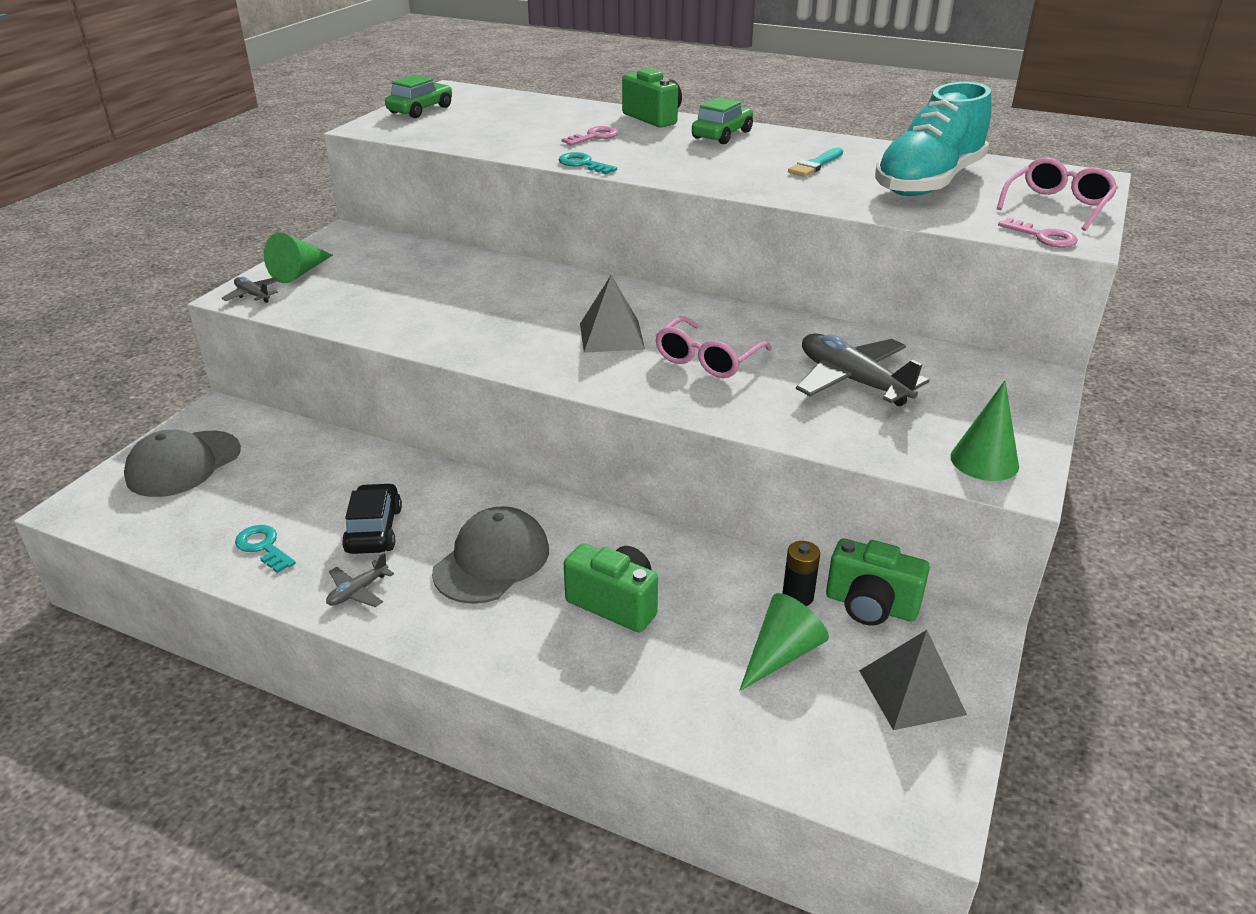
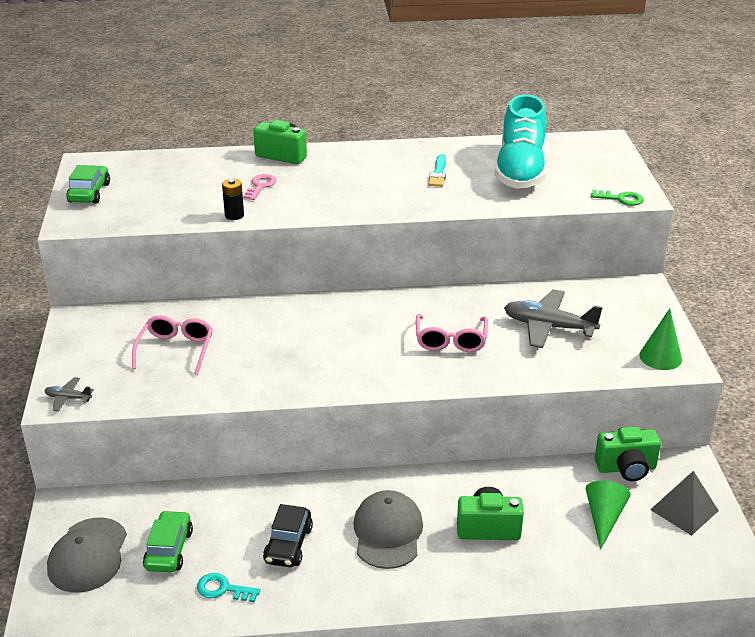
camera: 30 degrees left, 0 degrees up
(299, 272) = (81, 365): green cone -> none
(358, 591) = (322, 590): grey plane -> none
(374, 530) = (288, 545): black car -> black car turned 135 degrees counterclockwise
(583, 164) = (282, 216): turquoise key -> none
(611, 336) = (373, 343): grey pyramid -> none
(722, 135) = (349, 160): green car -> green car (169, 549)
(798, 596) = (584, 479): black battery -> black battery (234, 215)
(1043, 236) = (621, 199): pink key -> green key
(1057, 205) = (608, 170): pink glasses -> pink glasses (176, 349)

